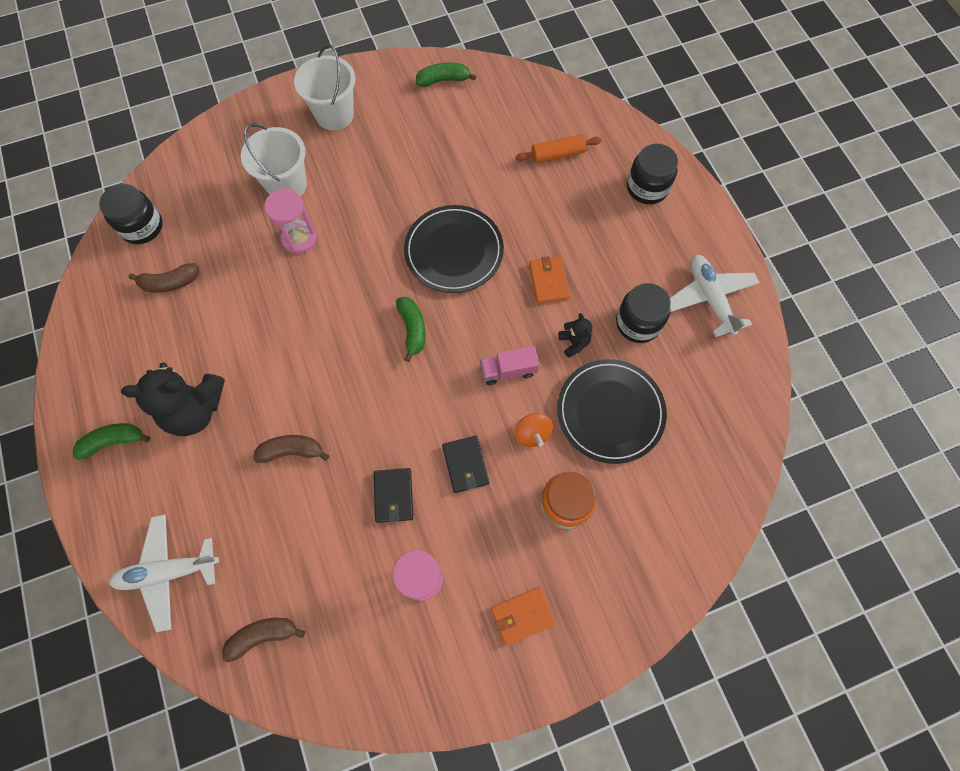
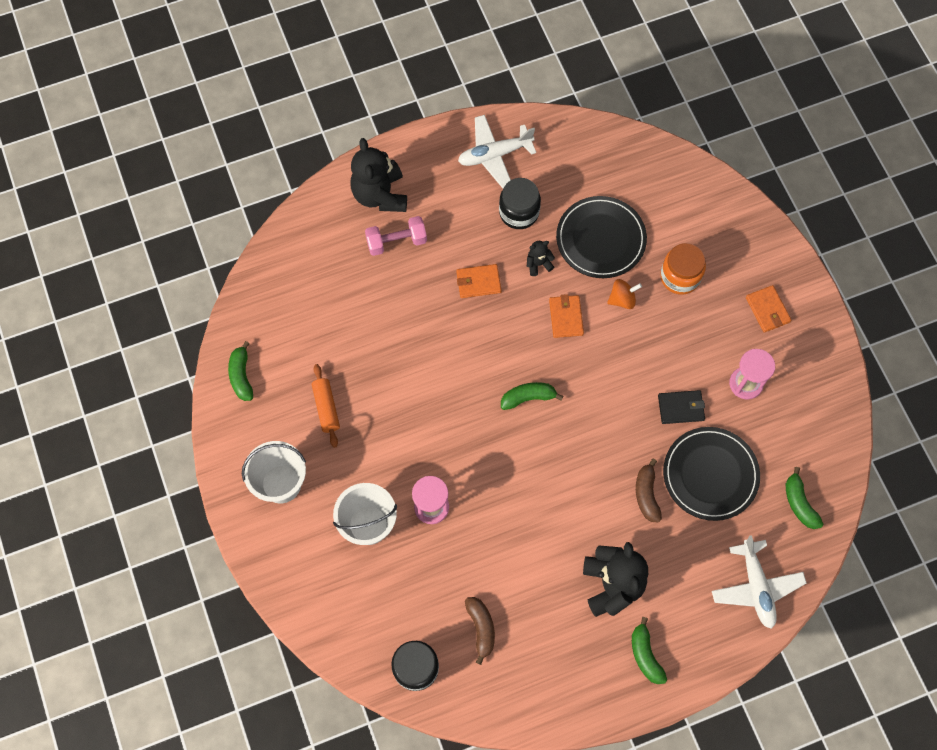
camera: 90 degrees left, 0 degrees up
(263, 636) = (799, 503): brown banana -> green banana
(454, 251) = (446, 363): black plate -> black plate (710, 474)
(465, 465) = (651, 352): black wallet -> none
(508, 370) = (566, 317): pink truck -> orange wallet
(557, 154) = (339, 270): orange rolling pin -> orange rolling pin (326, 408)
(593, 204) = (396, 242): none -> pink dumbbell
(647, 188) = (380, 195): black jar -> black teddy bear

